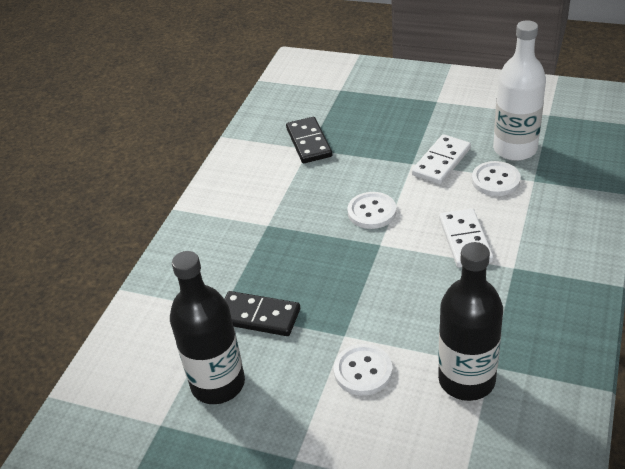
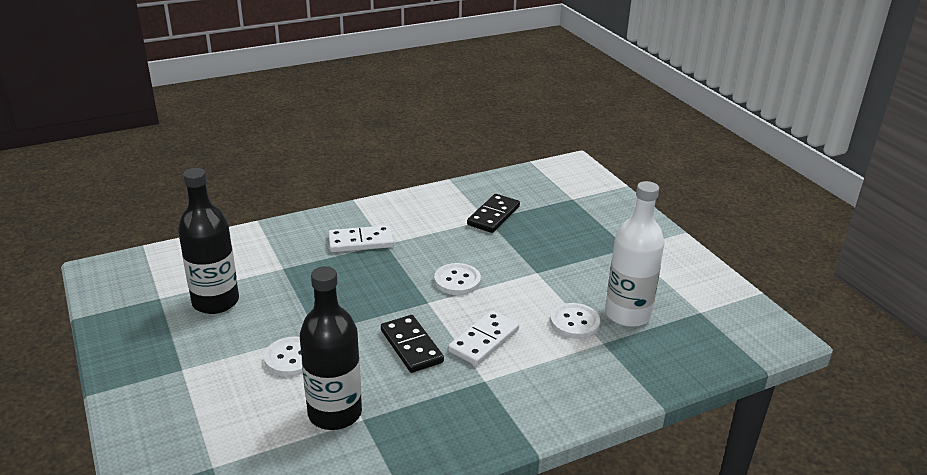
camera: 40 degrees right, 10 degrees down
(258, 316) = (293, 286): black domino -> black domino (411, 346)
(441, 162) = (558, 285): white domino -> white domino (361, 242)

